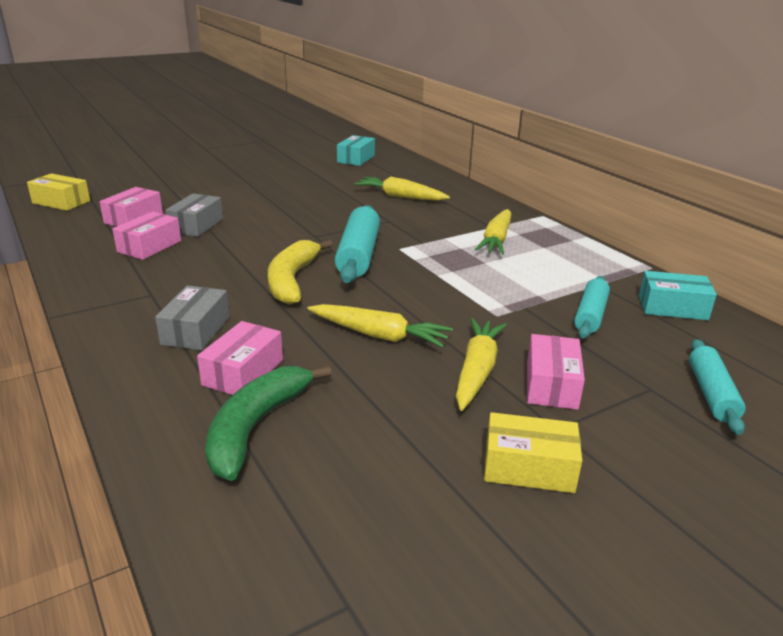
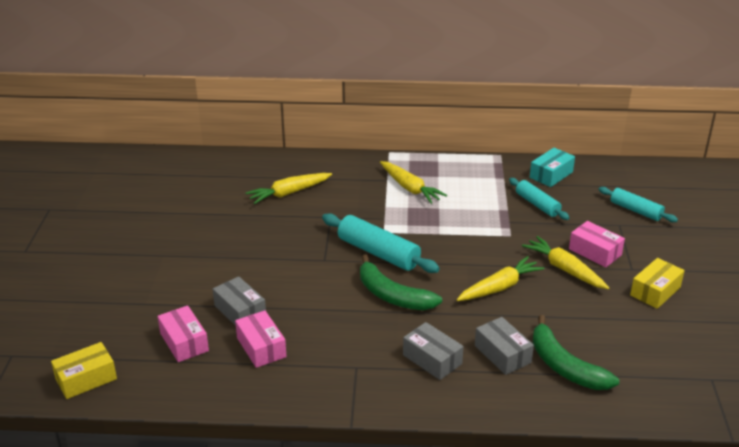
camera: 55 degrees left, 5 degrees up
(243, 372) = (502, 354): pink box -> grey box
(292, 280) = (392, 295): yellow banana -> green banana
(356, 159) = (173, 179): turquoise box -> none

